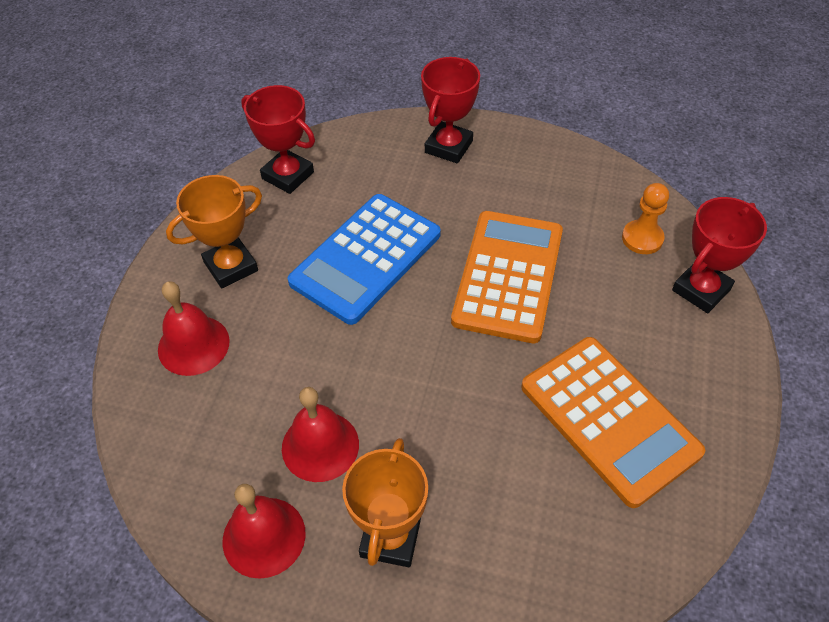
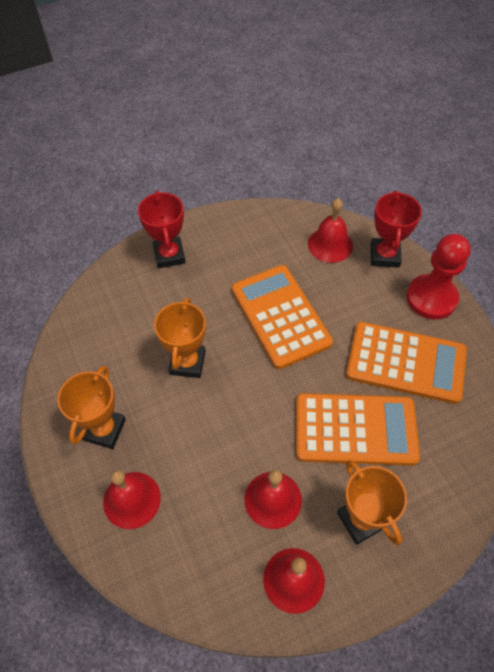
camera: 40 degrees left, 5 degrees up
(288, 175) = (81, 341): red trophy -> none
(366, 258) = (187, 362): blue calculator -> orange trophy
(477, 445) = (355, 429): none -> orange calculator
(642, 238) = (330, 244): orange pawn -> red bell
(716, 373) = (431, 298): none -> red pawn

